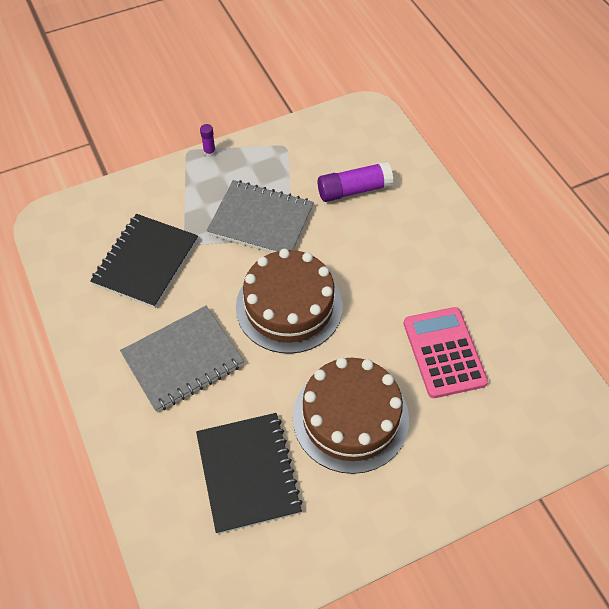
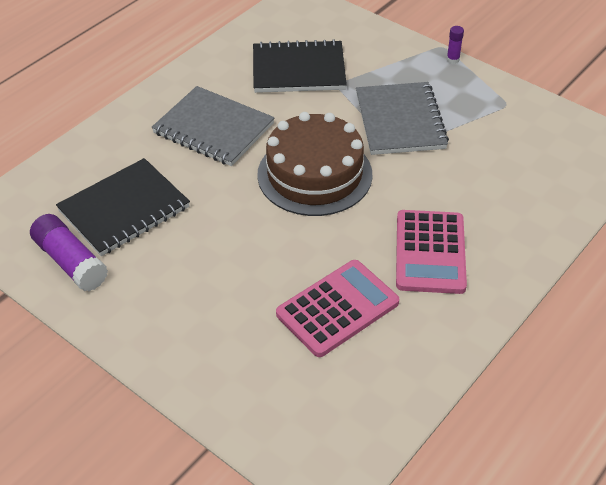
camera: 65 degrees right, 10 degrees down
(350, 417) = (217, 259): brown cake -> none
(354, 190) = (494, 171): purple glue stick -> purple glue stick (71, 262)
(416, 268) = (430, 252): none -> pink calculator

